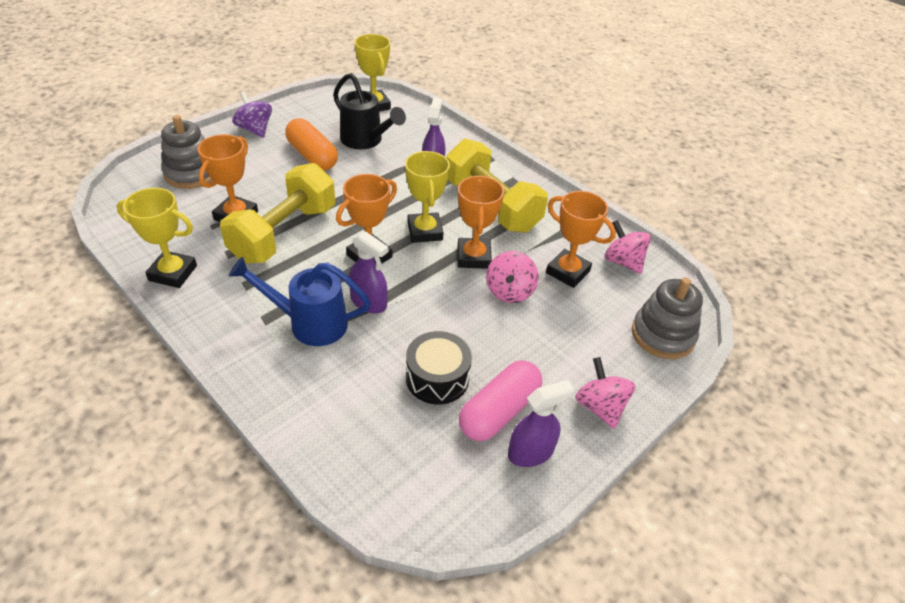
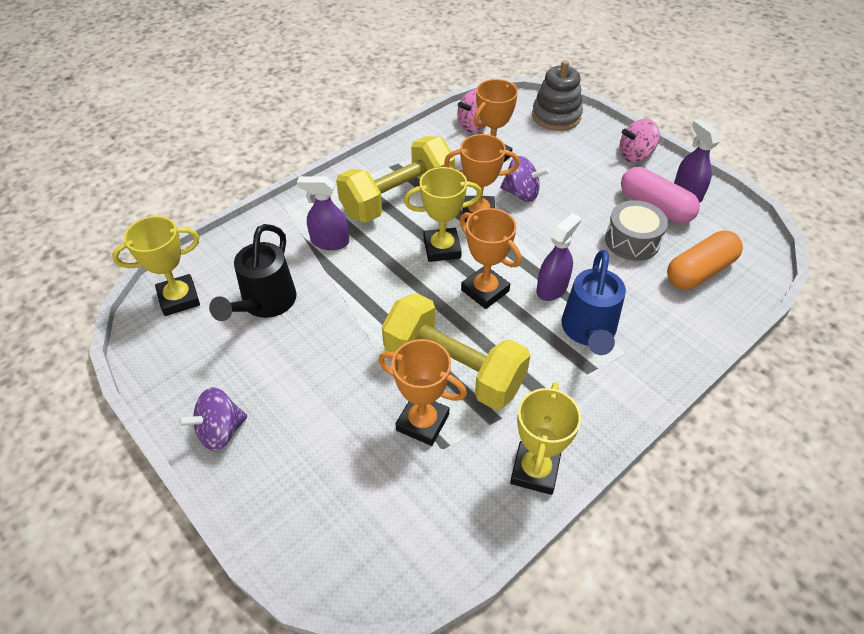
camera: 85 degrees left, 5 degrees up
(191, 173) = (327, 494): grey stacking toy -> none
(312, 156) = (295, 356): orange capsule -> orange capsule (699, 271)
(365, 140) = (265, 304): black watering can -> black watering can turned 150 degrees clockwise
(437, 378) = (632, 241): black drum -> grey drum
(509, 291) = (521, 193): pink spinning top -> purple spinning top

